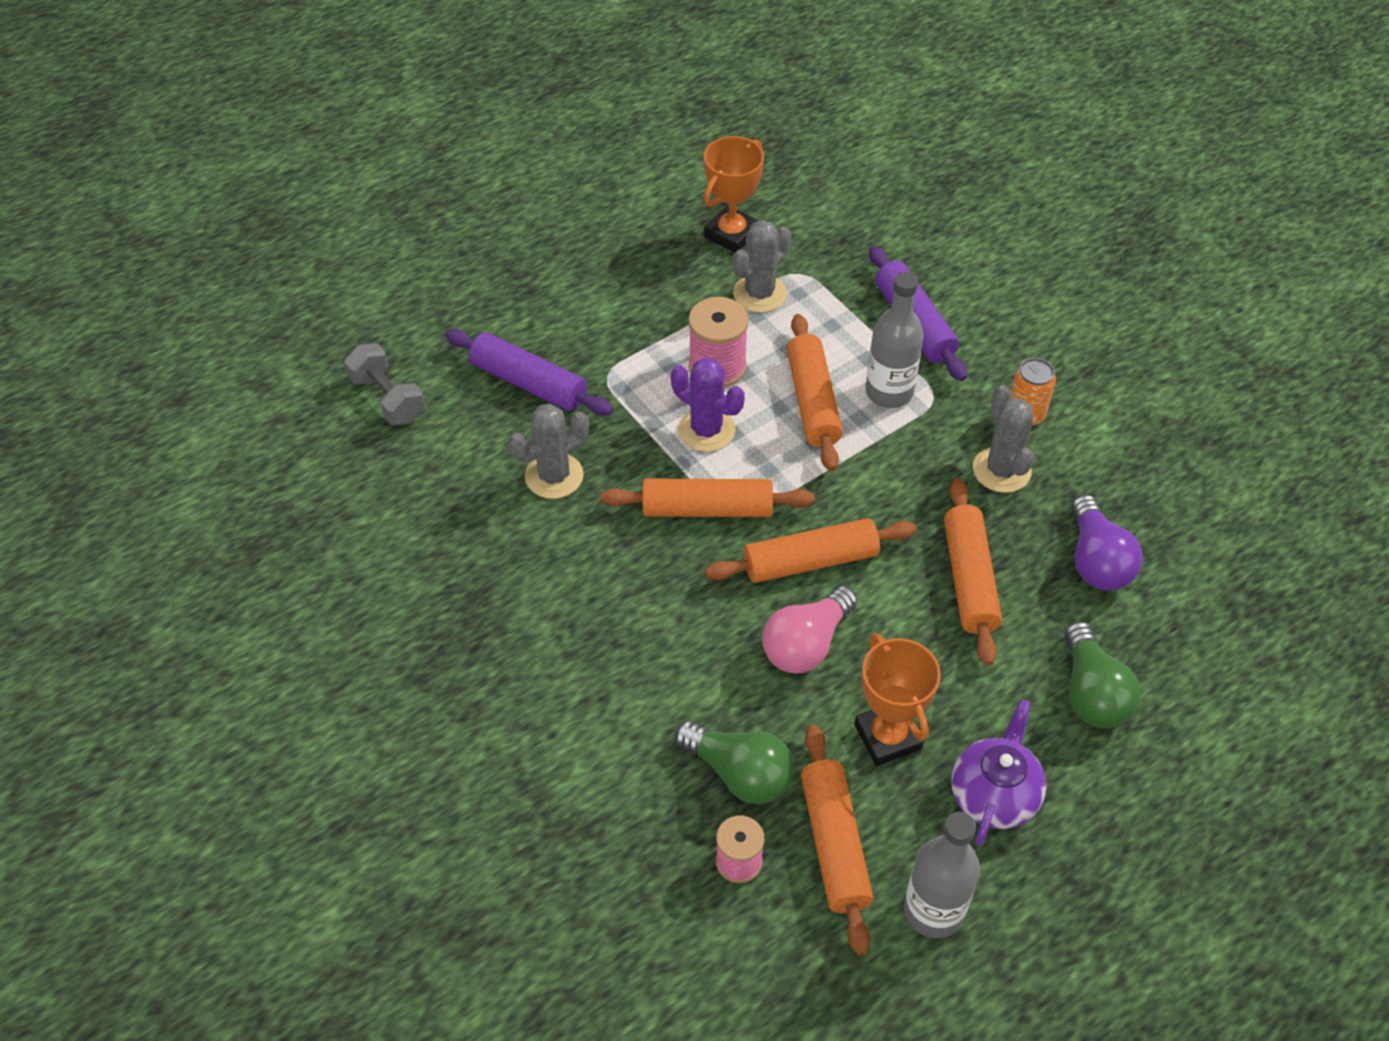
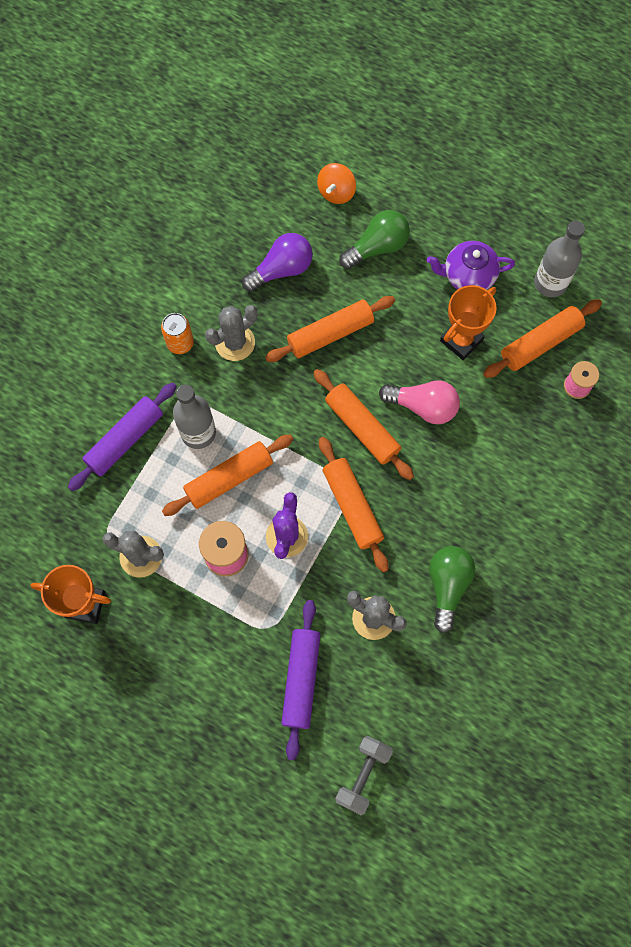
camera: 115 degrees left, 20 degrees up
(739, 773) = (526, 407): green light bulb -> green light bulb (447, 585)
(1209, 677) = (336, 192): none -> orange spinning top

